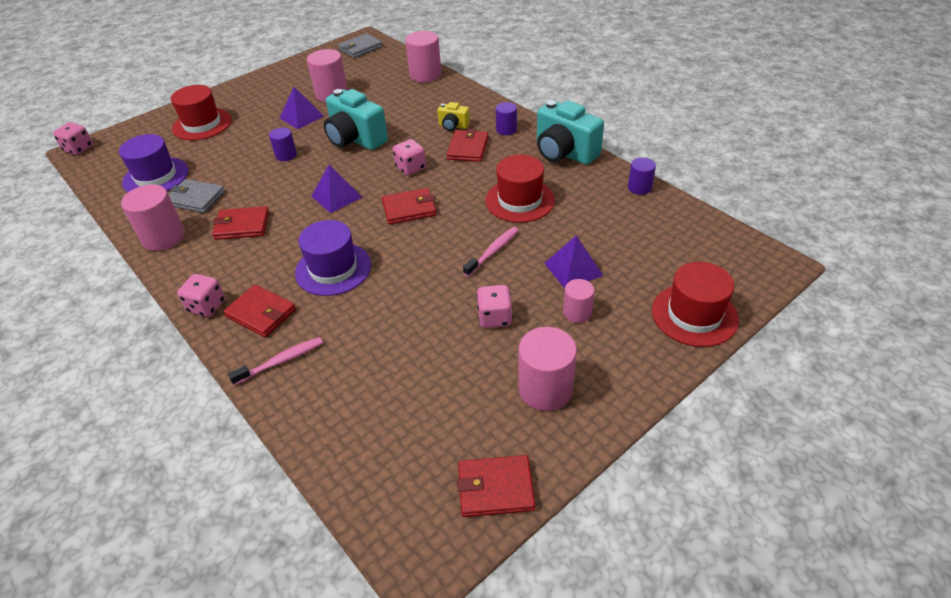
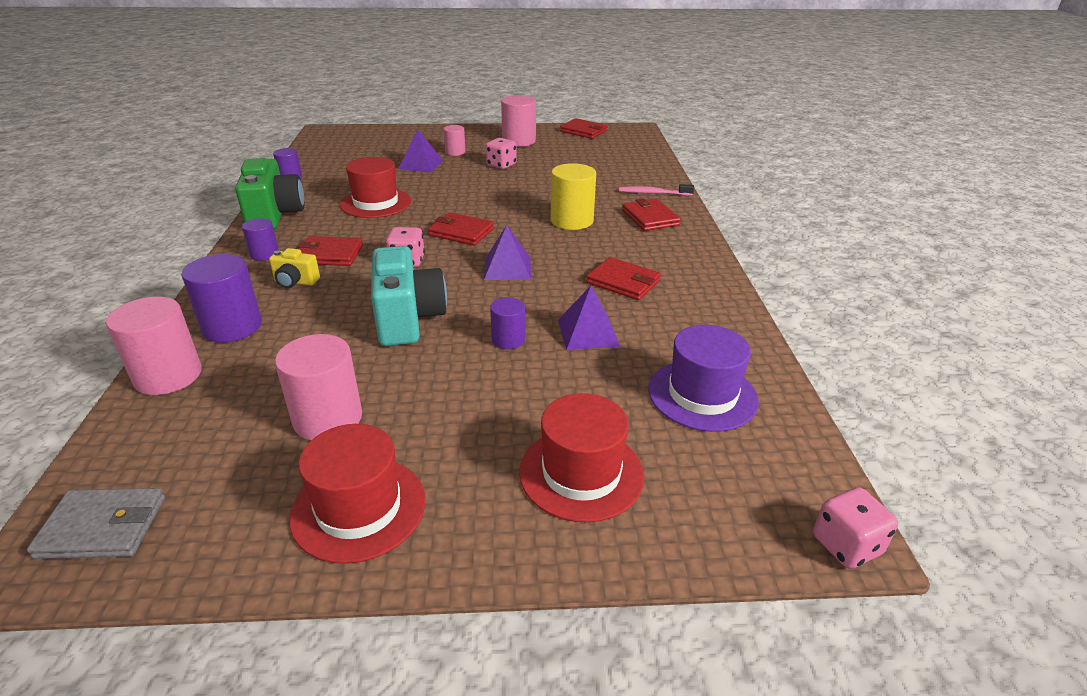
camera: 145 degrees left, 10 degrees down
(163, 237) = (714, 306): pink cylinder -> none
(195, 198) = (659, 334): grey wallet -> none
(207, 306) = (692, 236): pink dice -> none
(301, 117) = (423, 394): purple pyramid -> purple pyramid (588, 332)
(333, 269) = (571, 221): purple hat -> yellow cylinder
(439, 97) = (232, 327): none -> purple cylinder
(453, 126) = (295, 282): yellow camera -> yellow camera turned 135 degrees clockwise
(468, 148) = (329, 254): red wallet -> red wallet turned 45 degrees clockwise
(493, 251) = (449, 187): pink toothbrush -> none
(564, 153) = (275, 215): turquoise camera -> green camera
(694, 315) = (403, 133): red hat -> red hat (359, 508)

